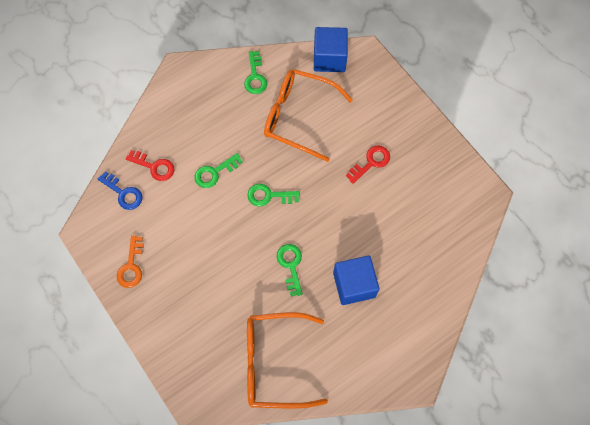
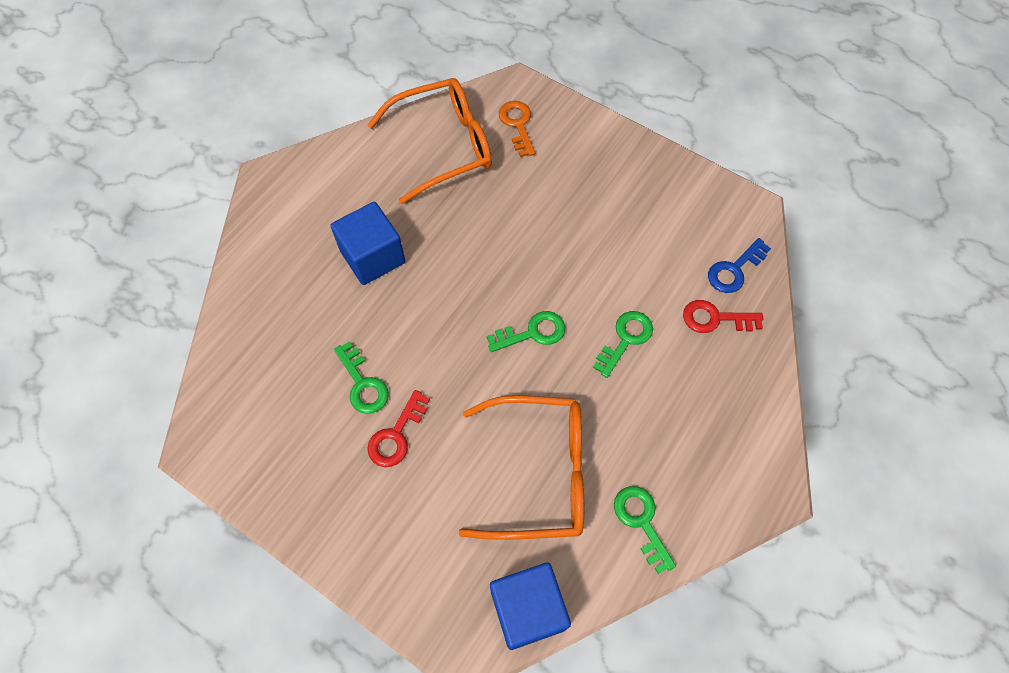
camera: 160 degrees right, 5 degrees down
(123, 193) = (734, 270): blue key -> blue key turned 60 degrees counterclockwise
(131, 266) = (668, 189): orange key -> orange key (517, 125)
(291, 266) = (465, 253): green key -> green key (362, 383)

